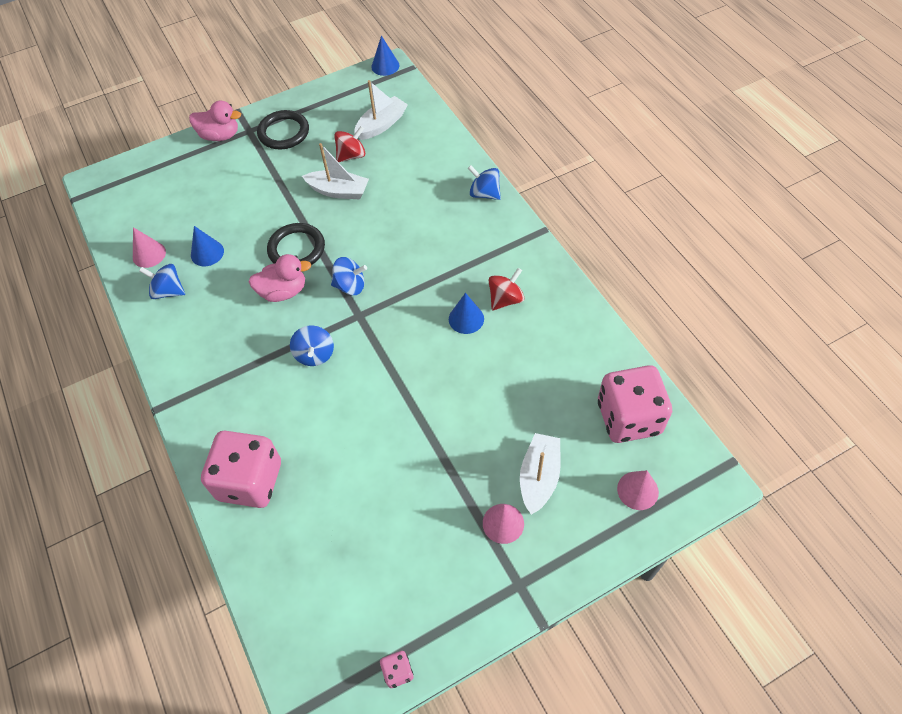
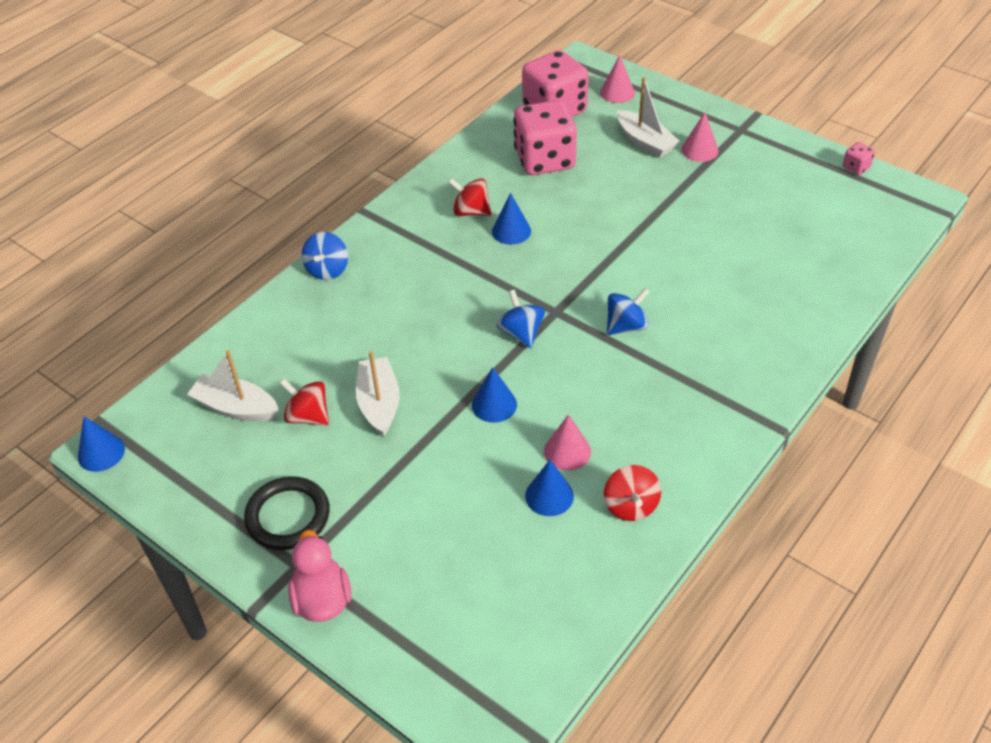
camera: 115 degrees left, 10 degrees down
(149, 254) = (588, 563): pink cone -> pink cone (567, 451)
(168, 291) = (630, 506): blue spinning top -> red spinning top
(250, 481) = (792, 314): pink dice -> pink dice (544, 160)
(283, 291) = (562, 389): pink duck -> none
(296, 249) = (494, 404): black ring -> blue cone
(539, 477) = (645, 142): white boat -> white boat turned 120 degrees counterclockwise

